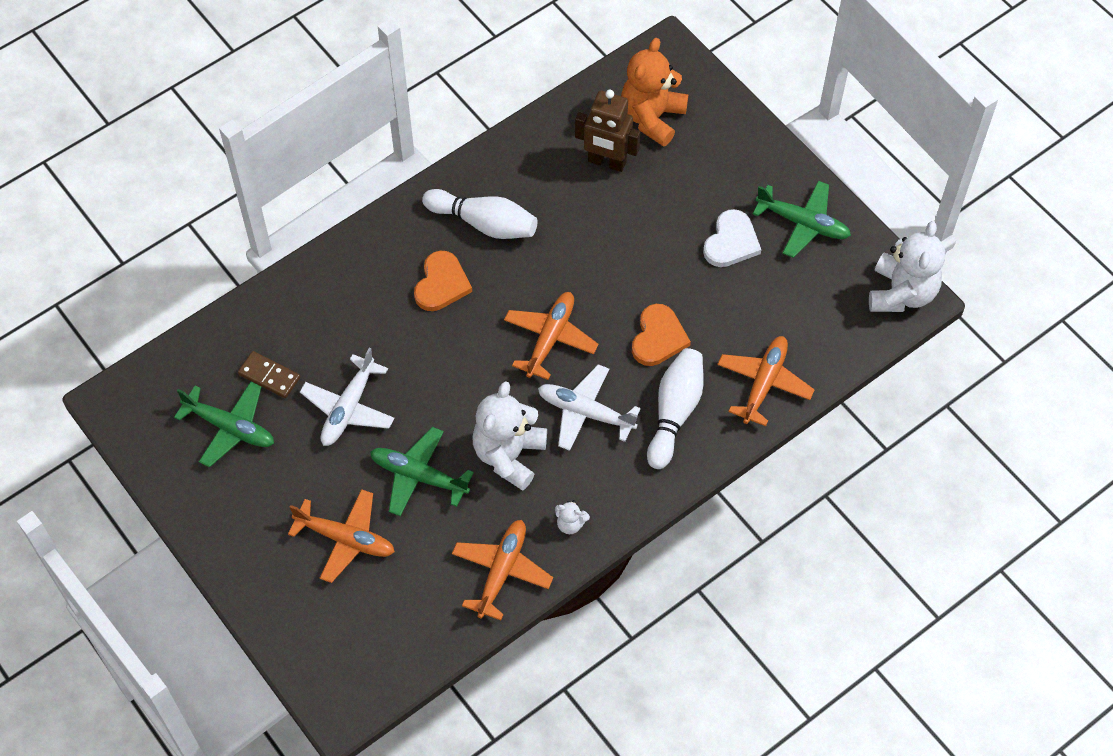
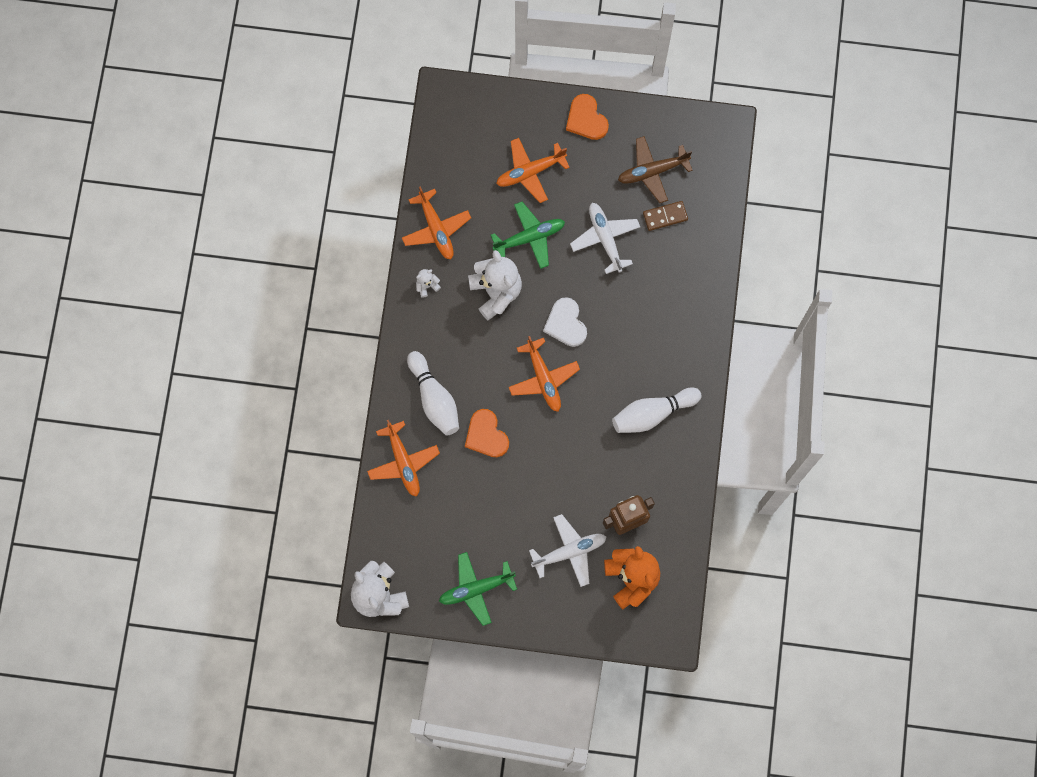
camera: 135 degrees right, 15 degrees up
(230, 428) = (652, 171): green plane -> brown plane
(441, 284) = (635, 354): orange heart -> orange heart (586, 119)
(585, 412) = (481, 354): white plane -> white plane (569, 552)
(731, 242) = (505, 536): white heart -> white heart (566, 324)

